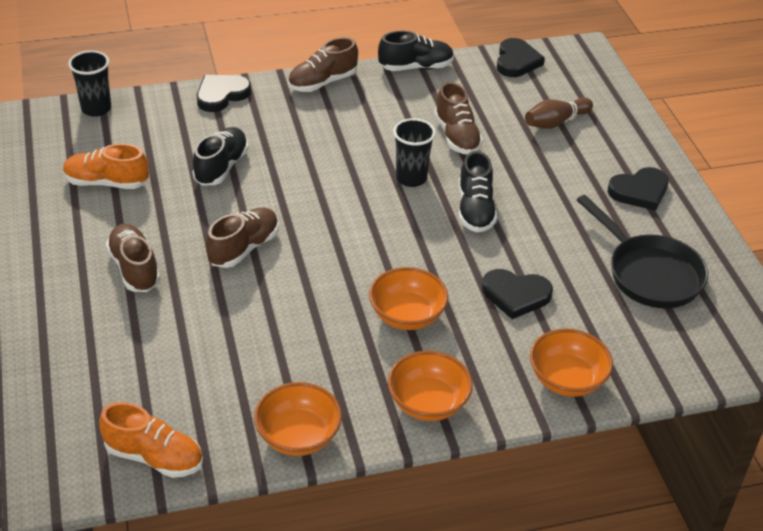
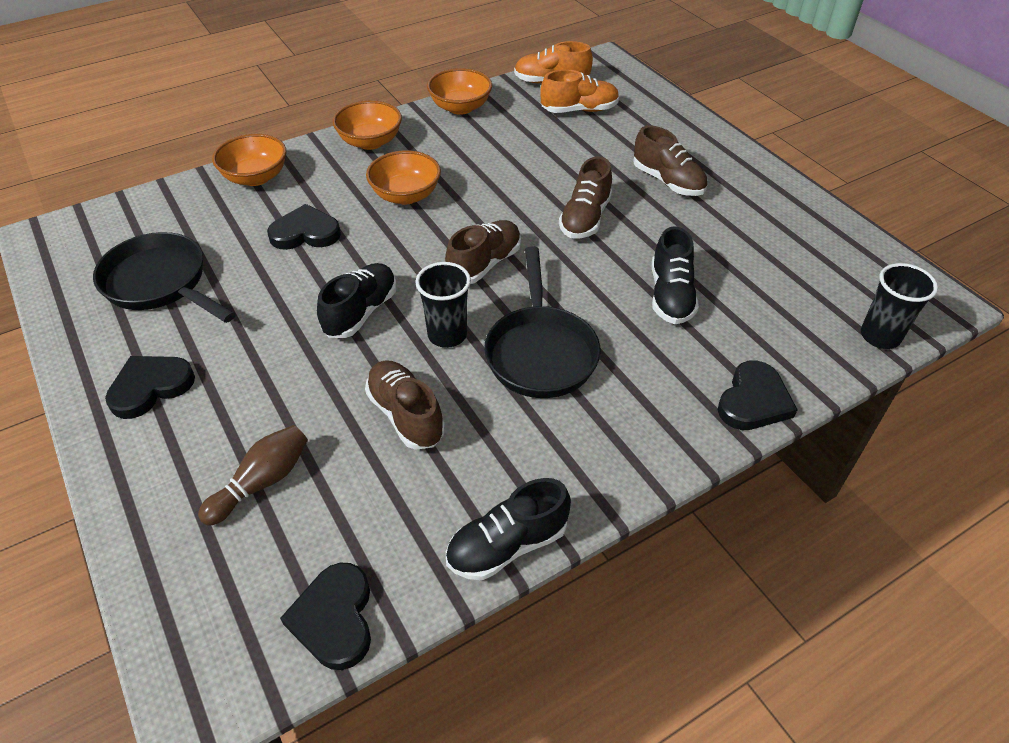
camera: 165 degrees right, 5 degrees up
(107, 183) = (770, 250): orange shoe -> orange shoe (579, 110)
(322, 82) = (634, 465): brown shoe -> brown shoe (484, 264)
(346, 152) = (540, 352): none -> black pan
(475, 210) = (361, 312): black shoe -> black shoe turned 45 degrees clockwise

